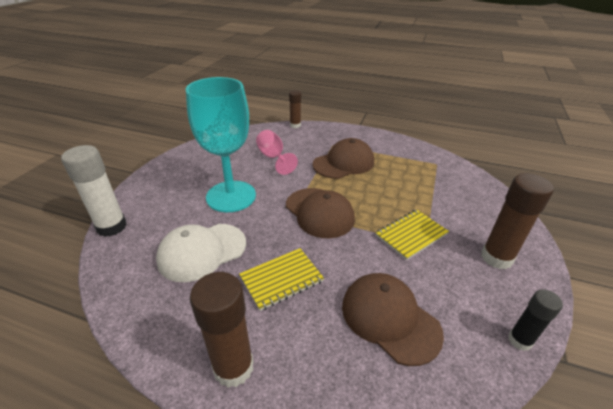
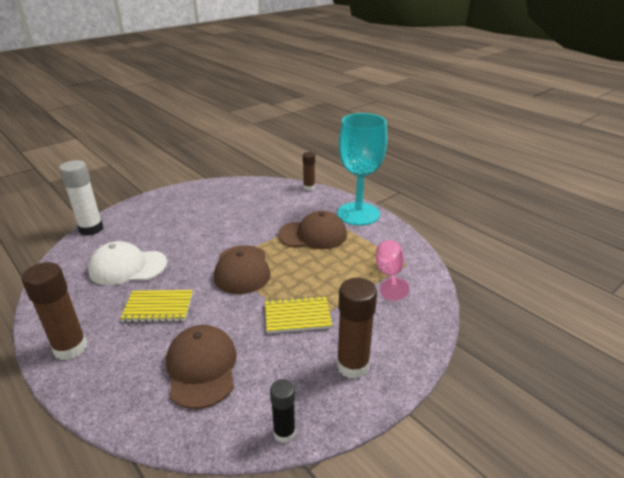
camera: 30 degrees right, 5 degrees down
(231, 196) = (189, 233): turquoise goblet -> turquoise goblet (358, 214)
(273, 158) = (256, 212): pink goblet -> pink goblet (389, 275)

